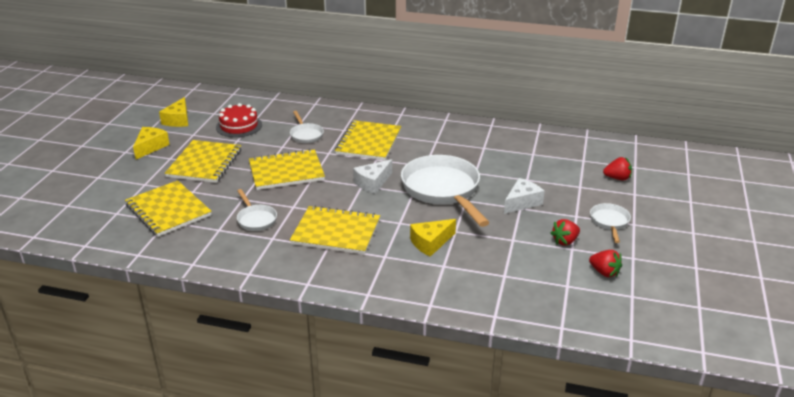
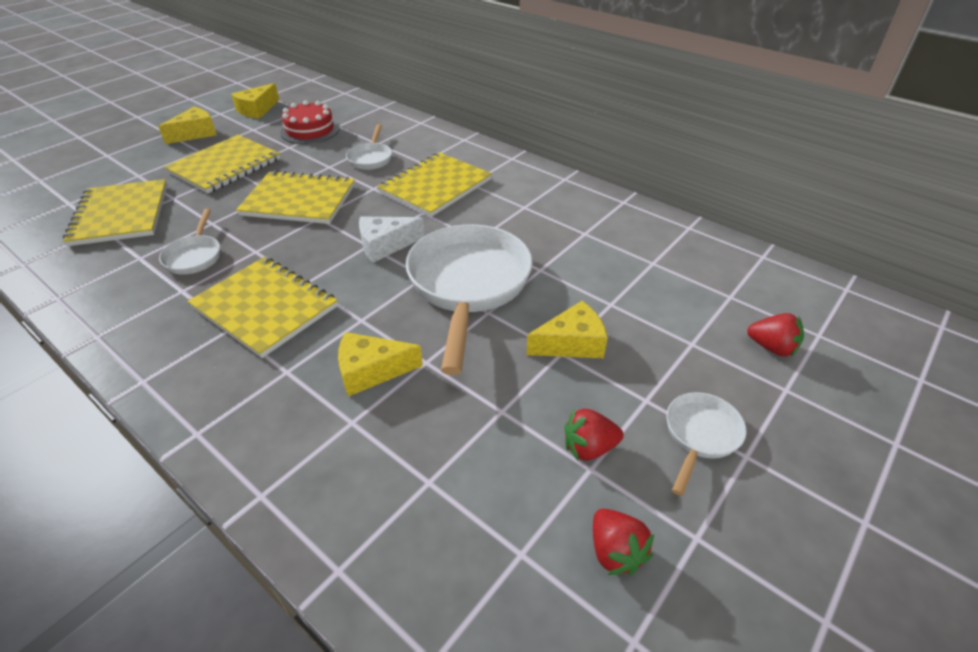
camera: 25 degrees right, 10 degrees up
(522, 202) = (571, 343): white cheese -> yellow cheese

